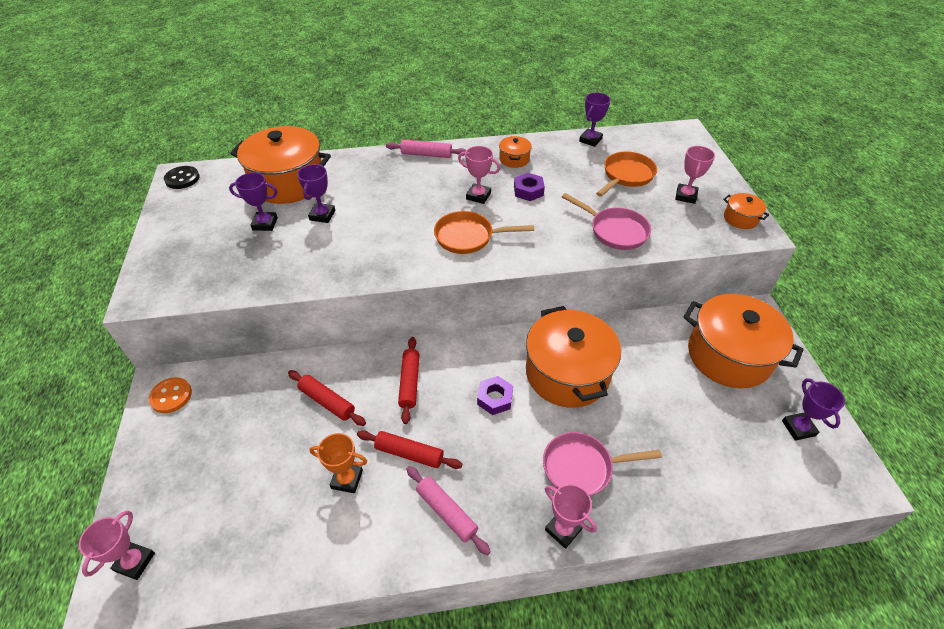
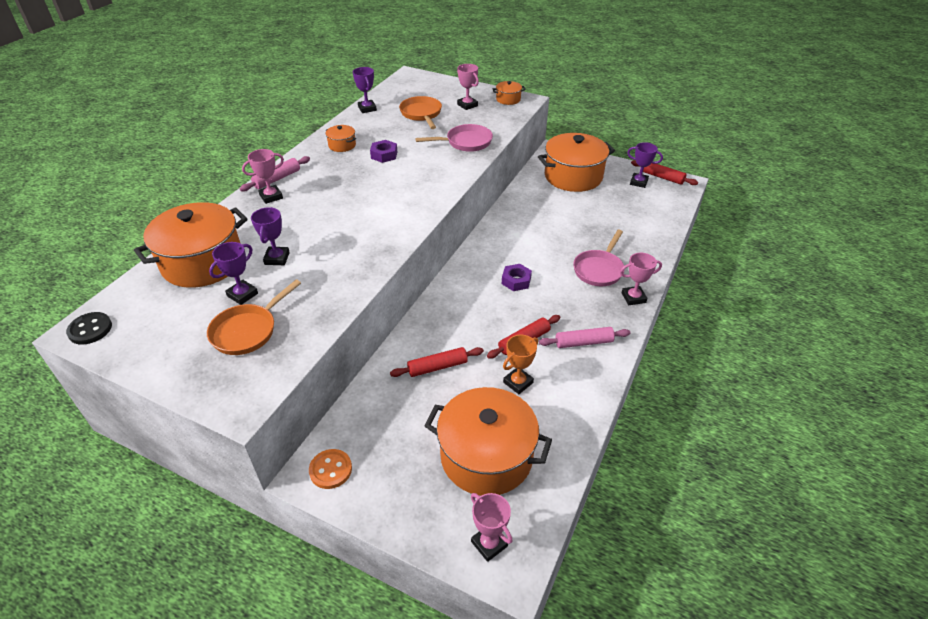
camera: 55 degrees left, 5 degrees down
(322, 215) = (277, 258): purple trophy -> purple trophy turned 45 degrees clockwise
(409, 383) = (463, 315): red rolling pin -> red rolling pin (662, 177)
(468, 237) = (397, 199): orange pan -> orange pan (247, 331)
(478, 196) = (360, 177): pink trophy -> pink trophy (271, 196)
(567, 373) = (526, 241): orange pot -> orange pot (486, 456)

